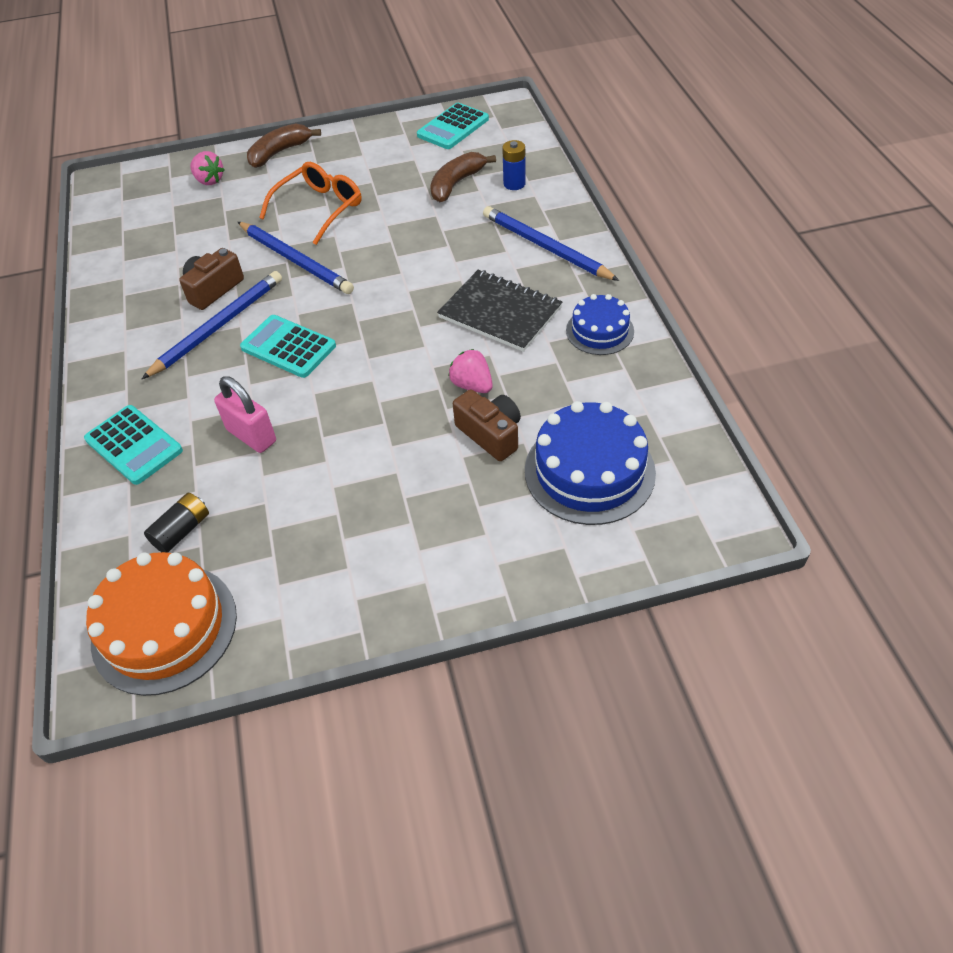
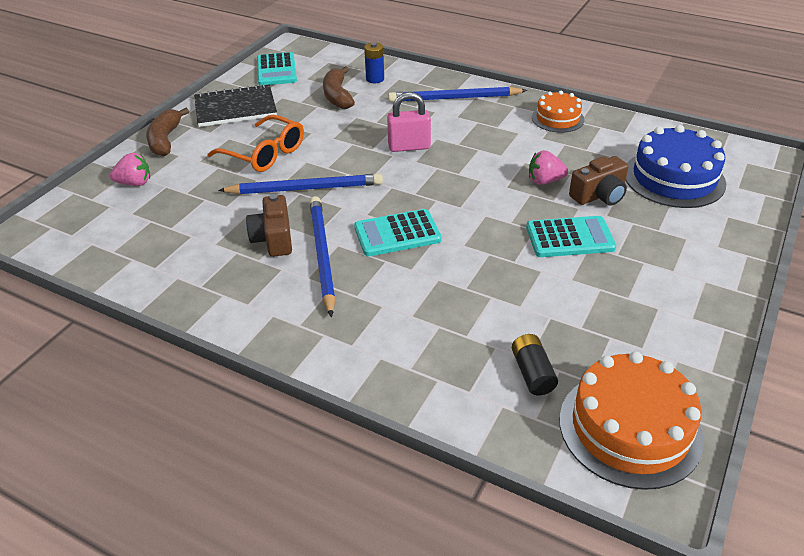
camera: 50 degrees left, 10 degrees down
(134, 445) = (399, 358): turquoise calculator -> turquoise calculator (570, 238)
(251, 436) = (470, 292): pink padlock -> pink padlock (409, 147)
(319, 208) = (265, 153): orange glasses -> orange glasses turned 135 degrees clockwise
(490, 434) = (599, 195): brown camera -> brown camera turned 150 degrees clockwise
(500, 313) = (491, 140): black notebook -> black notebook (235, 108)
(599, 331) = (557, 118): blue cake -> orange cake

